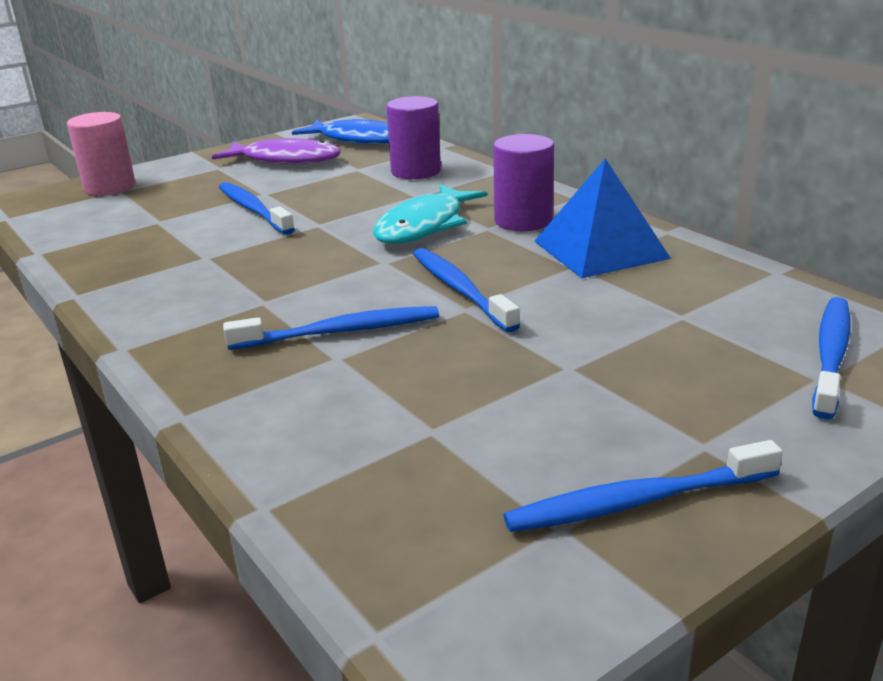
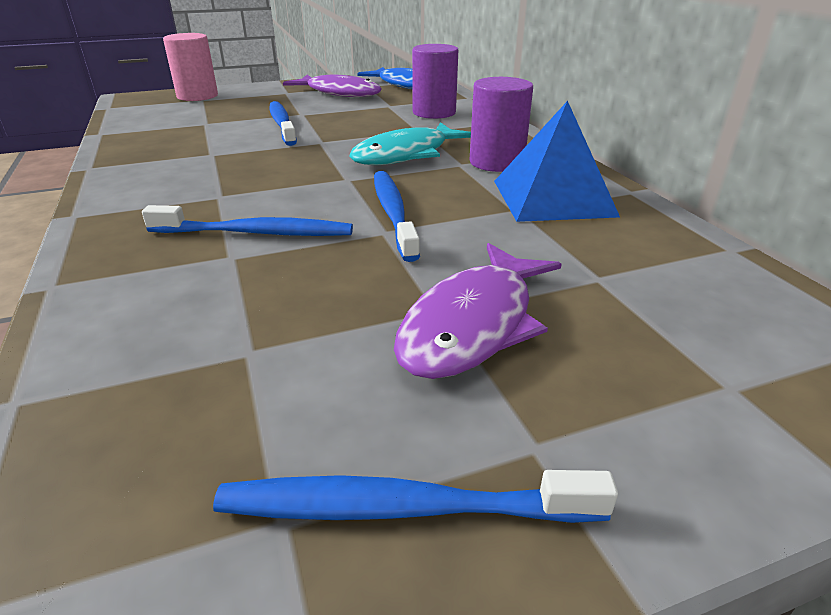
camera: 15 degrees right, 5 degrees up
(603, 372) = (473, 324): none -> purple fish
(830, 355) = (758, 359): blue toothbrush -> none

